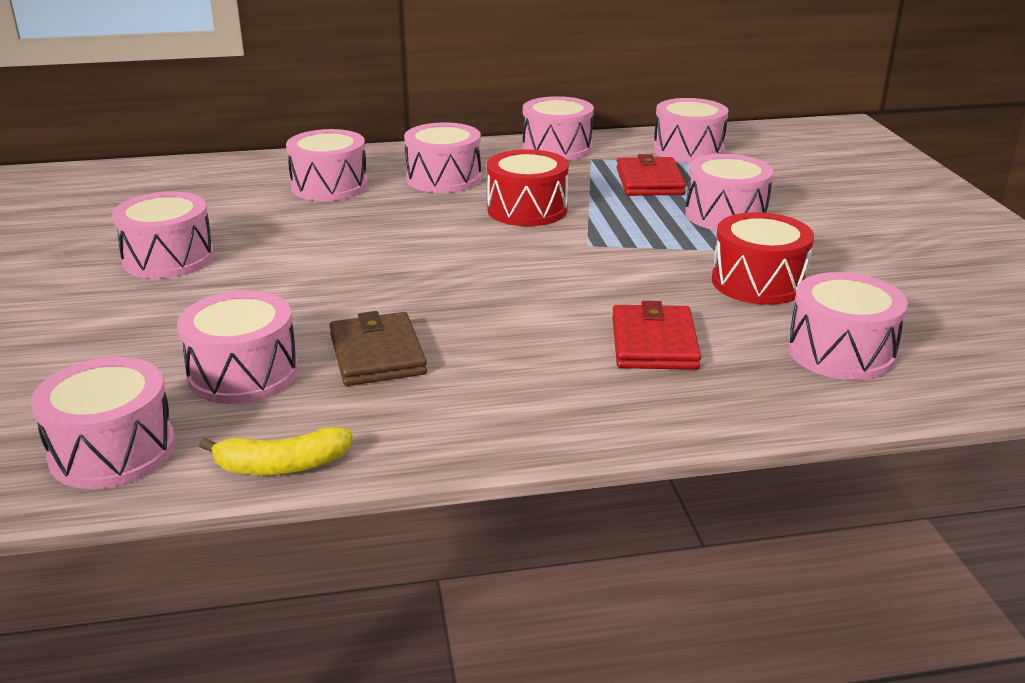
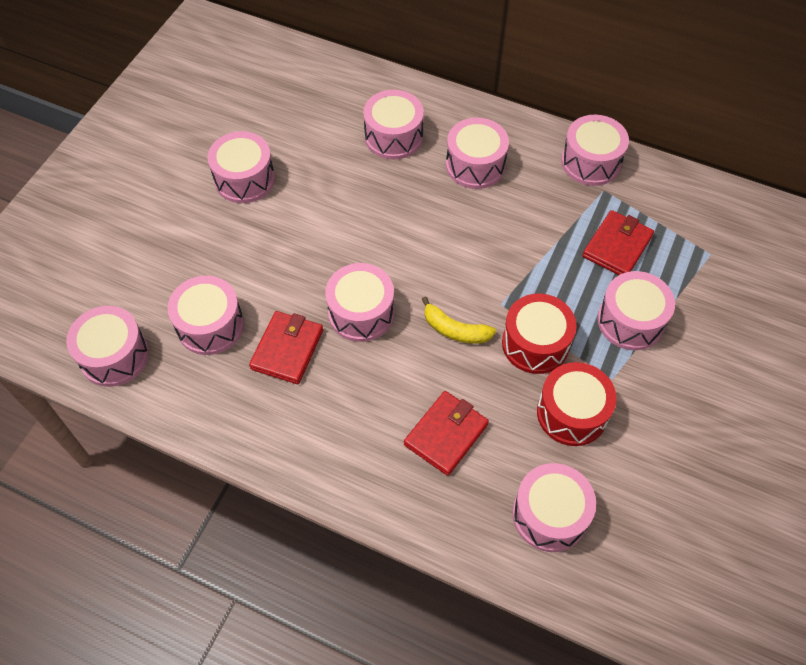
camera: 35 degrees right, 30 degrees up
(282, 465) = (178, 417): yellow banana -> yellow banana (455, 330)
(377, 354) = (287, 349): brown wallet -> red wallet
(527, 210) = (497, 238): red drum -> red drum (535, 343)
(688, 150) = (690, 216): pink drum -> pink drum (361, 313)

